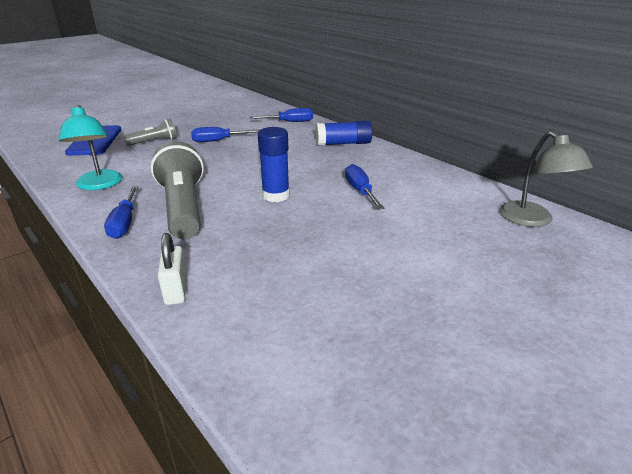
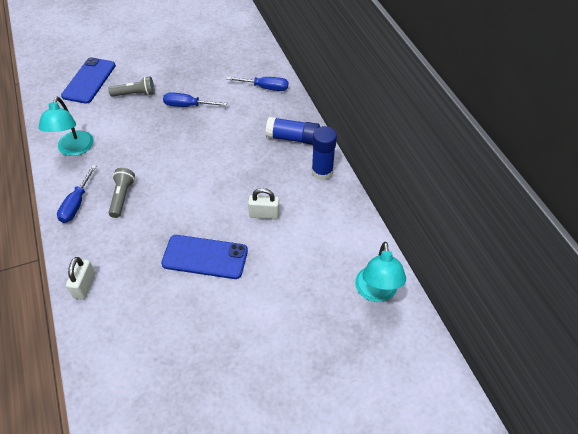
camera: 20 degrees right, 20 degrees up
(183, 207) = (122, 197): grey flashlight -> grey flashlight, size x0.53
(276, 195) = (195, 201): blue glue stick -> blue glue stick (322, 172)
(321, 233) = (205, 257): none -> blue phone
(360, 191) = (264, 214): blue screwdriver -> white padlock
(532, 220) = (376, 292): grey lamp -> turquoise lamp

